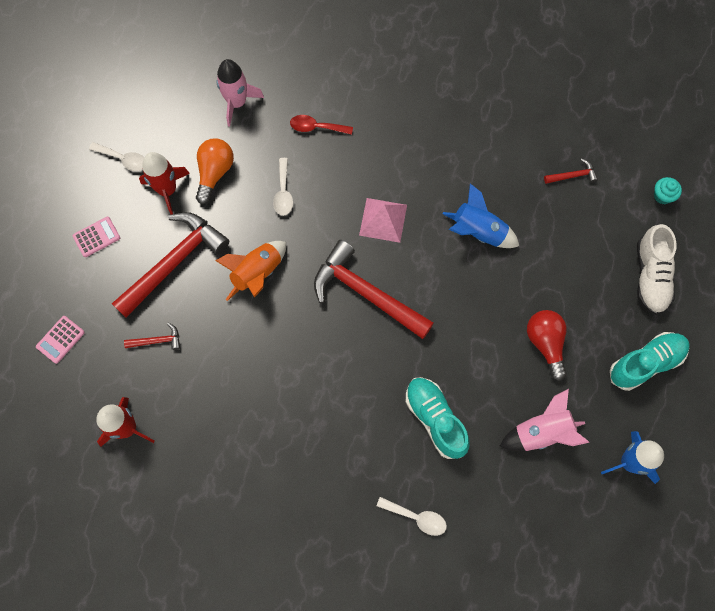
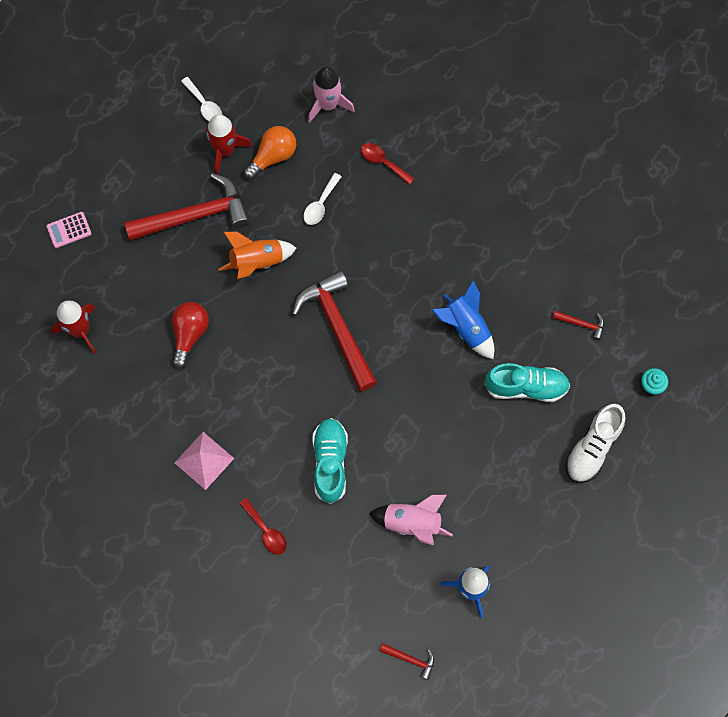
camera: 30 degrees right, 0 degrees up
(96, 237) = (145, 160): pink calculator -> none
(157, 340) = (144, 273): red hammer -> red hammer (410, 659)
(383, 220) = (390, 273): pink pyramid -> pink pyramid (204, 460)
(417, 517) = (266, 531): white spoon -> red spoon
(545, 343) = (463, 453): red light bulb -> red light bulb (189, 334)
(646, 363) = (538, 518): turquoise shoe -> turquoise shoe (526, 387)

